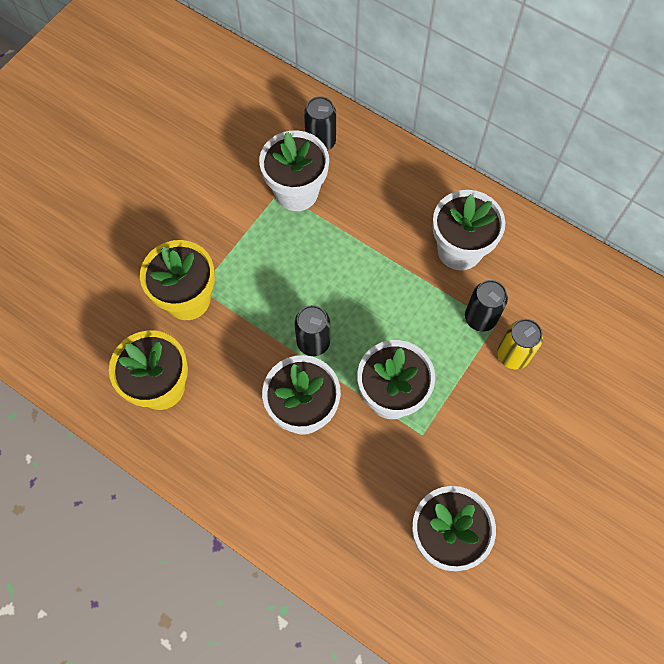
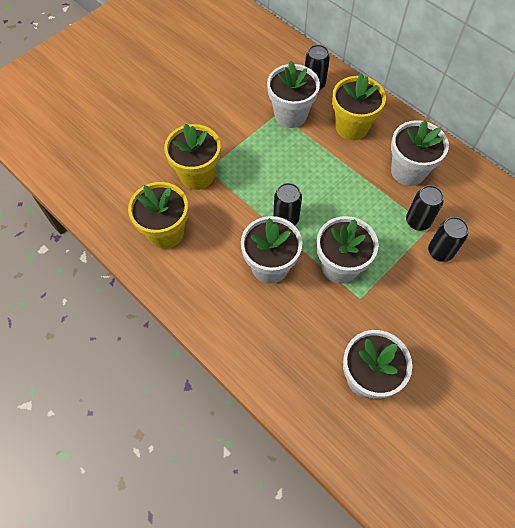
camera: 10 degrees right, 5 degrees down
(379, 197) = (352, 127): none -> yellow flower pot
(513, 355) = (440, 252): yellow can -> black can

